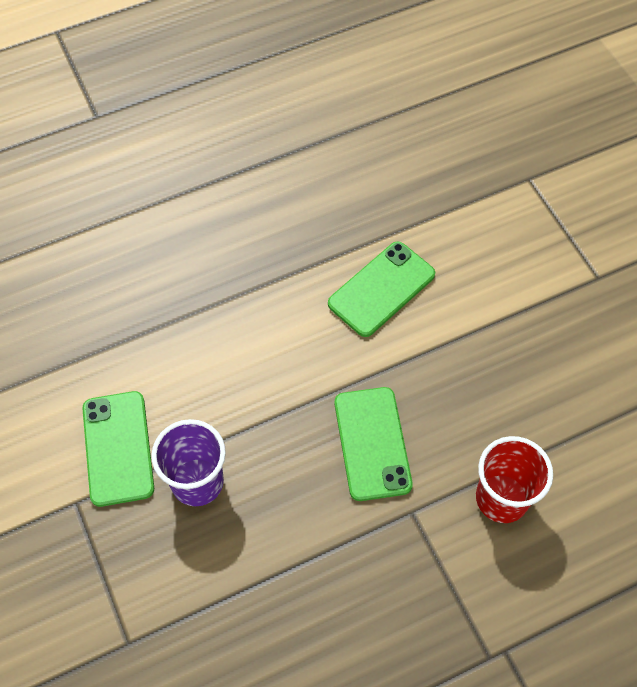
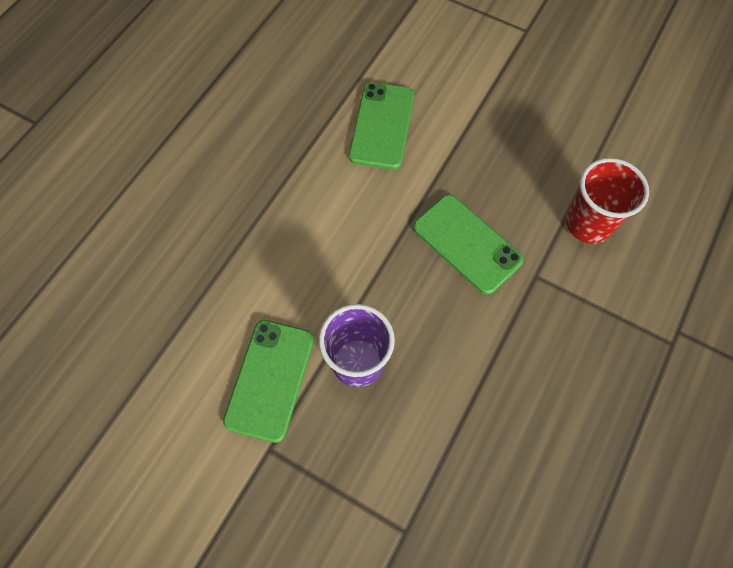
camera: 35 degrees left, 5 degrees up
(118, 448) = (270, 379): green phone -> green phone turned 60 degrees clockwise

